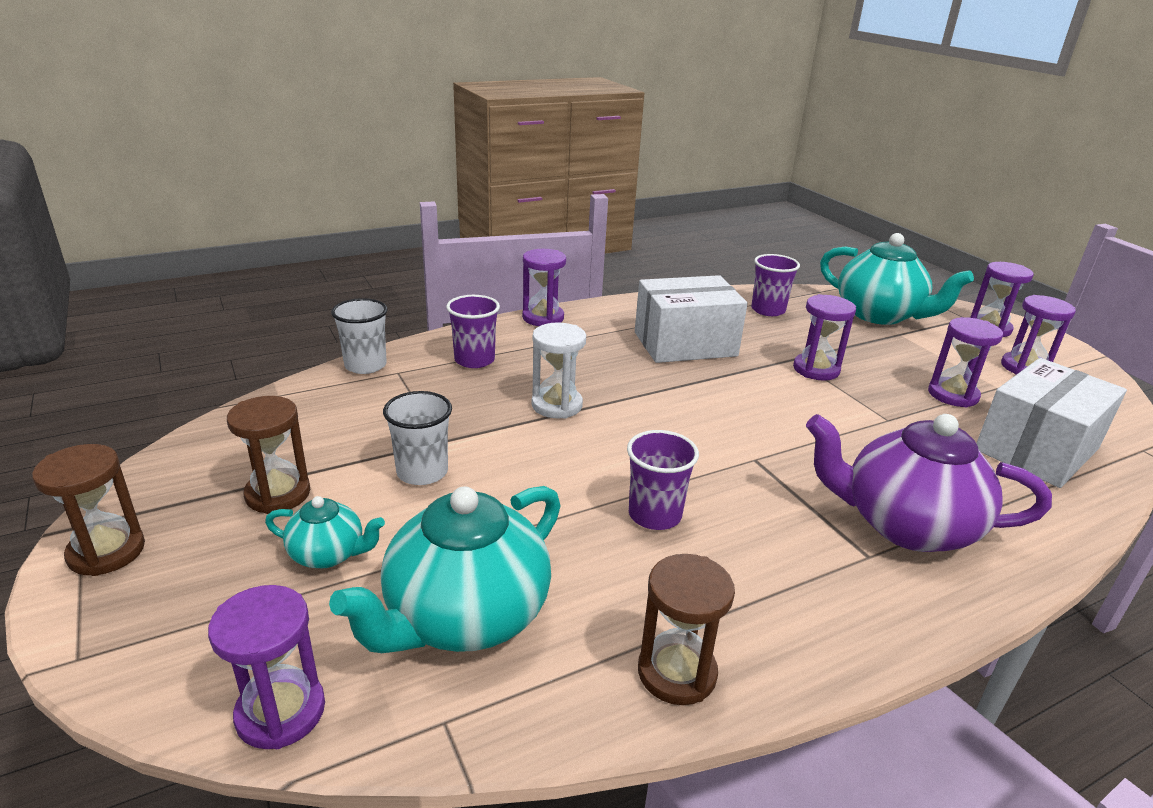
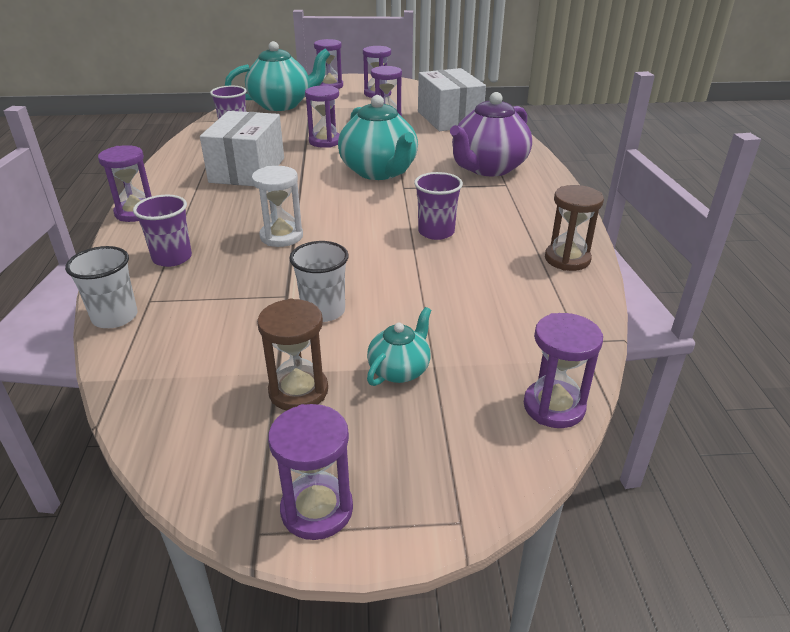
camera: 65 degrees left, 5 degrees up
(106, 552) = (317, 509): brown hourglass -> purple hourglass
(464, 616) = (495, 319): turquoise teapot -> turquoise teapot (379, 171)

